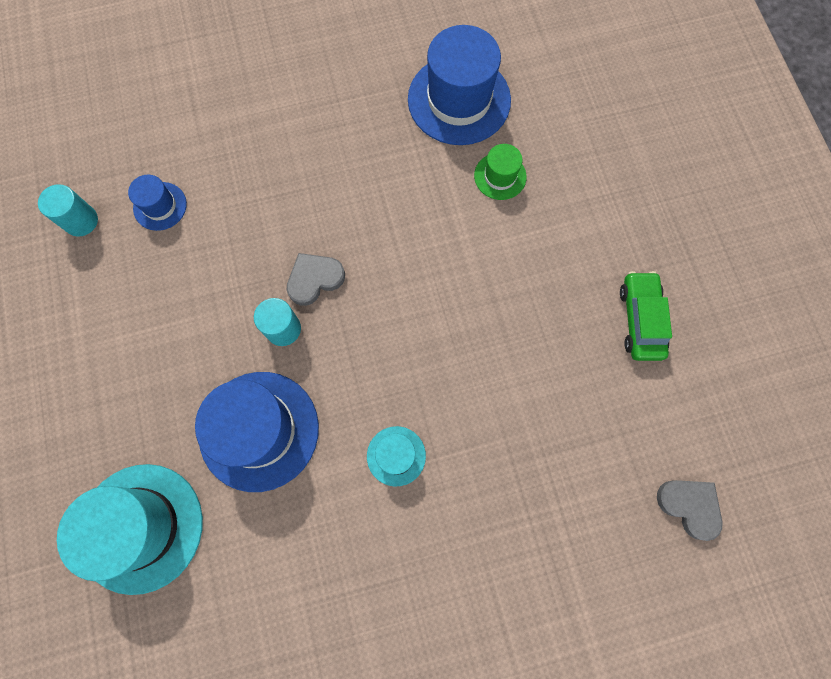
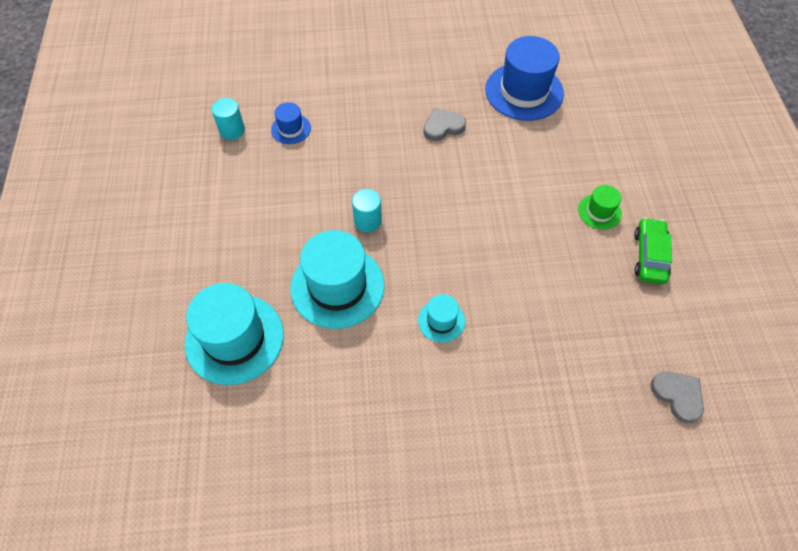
camera: 10 degrees right, 15 degrees down
(259, 430) = (337, 286): blue hat -> turquoise hat
(314, 279) = (397, 192): grey heart -> grey heart (443, 127)
(500, 176) = (549, 144): green hat -> green hat (599, 211)

